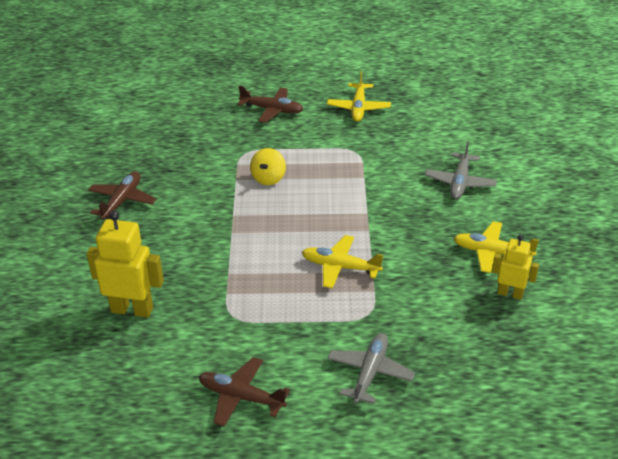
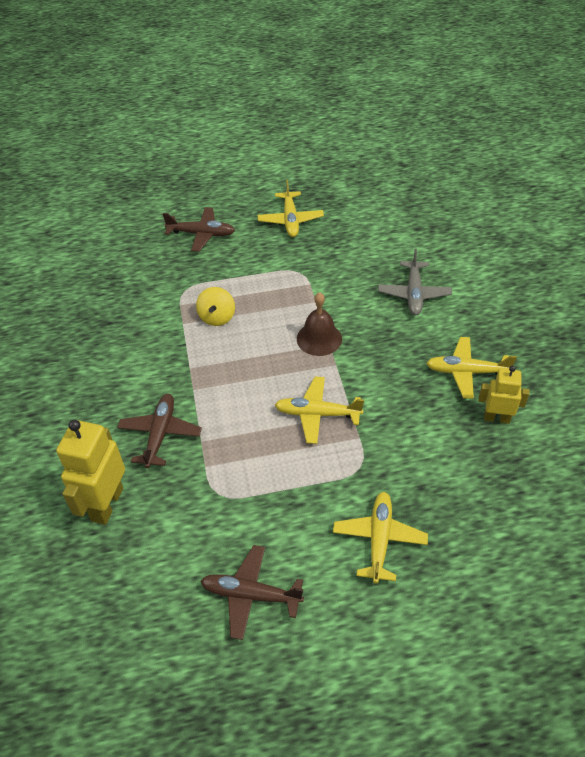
camera: 10 degrees left, 10 degrees up
(122, 201) = (65, 368): brown plane -> brown plane (160, 434)
(132, 309) = (107, 504): yellow robot -> yellow robot turned 75 degrees counterclockwise
(359, 207) = (319, 338): none -> brown bell
(370, 372) = (379, 539): grey plane -> yellow plane

